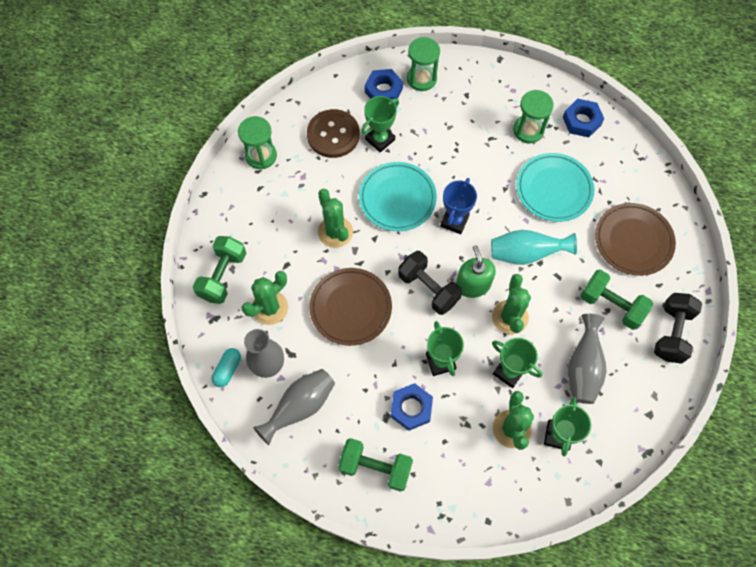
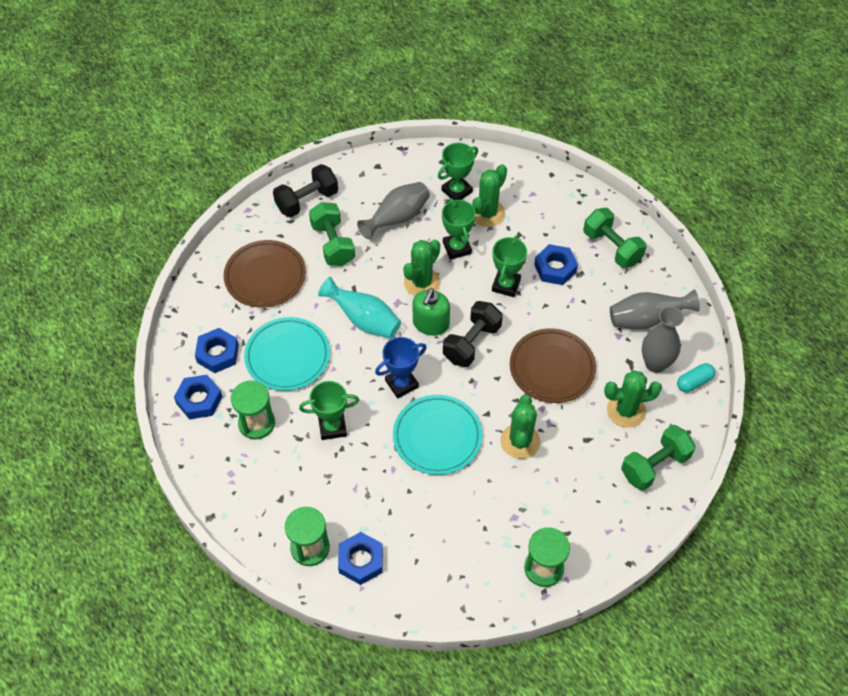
camera: 145 degrees left, 10 degrees down
(333, 135) = (451, 543): brown button -> none
(380, 139) = (407, 507): green trophy -> green trophy (332, 427)
(428, 289) = (472, 343): black dumbbell -> black dumbbell turned 45 degrees clockwise
(603, 159) = (217, 354): none -> blue nut

